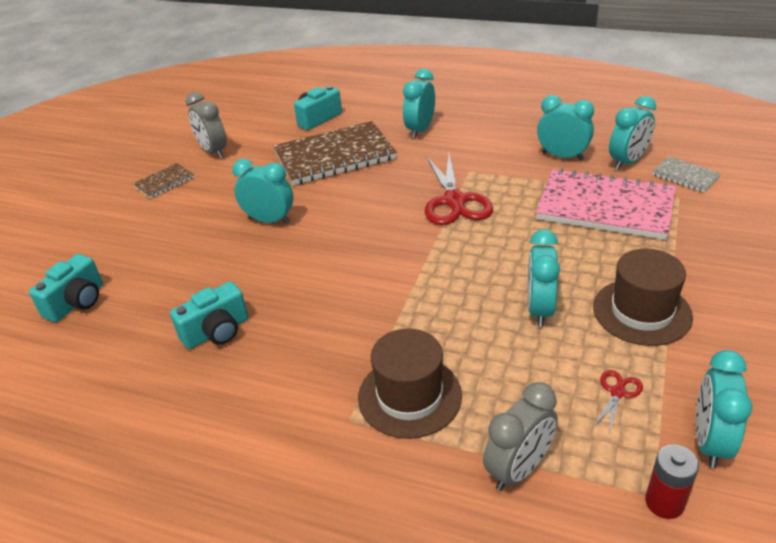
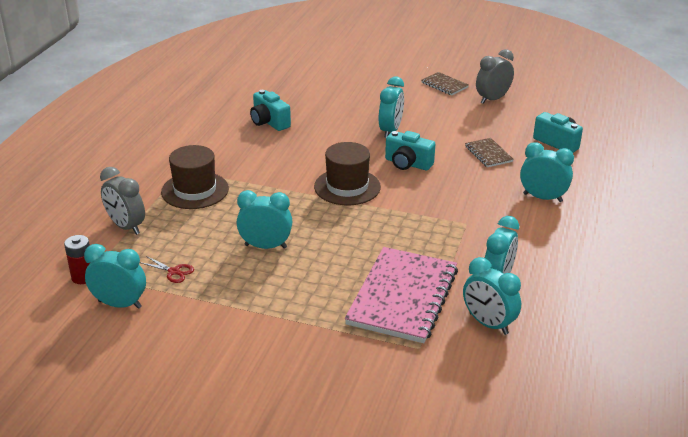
camera: 85 degrees right, 5 degrees down
(77, 302) = (306, 75): turquoise camera -> turquoise camera (407, 164)
(334, 156) = (488, 154): brown notebook -> brown notebook, size x0.46
(454, 201) = (415, 213): red scissors -> none
(642, 312) = (253, 295): brown hat -> brown hat (347, 187)
(685, 176) = (460, 360): grey notebook -> none

